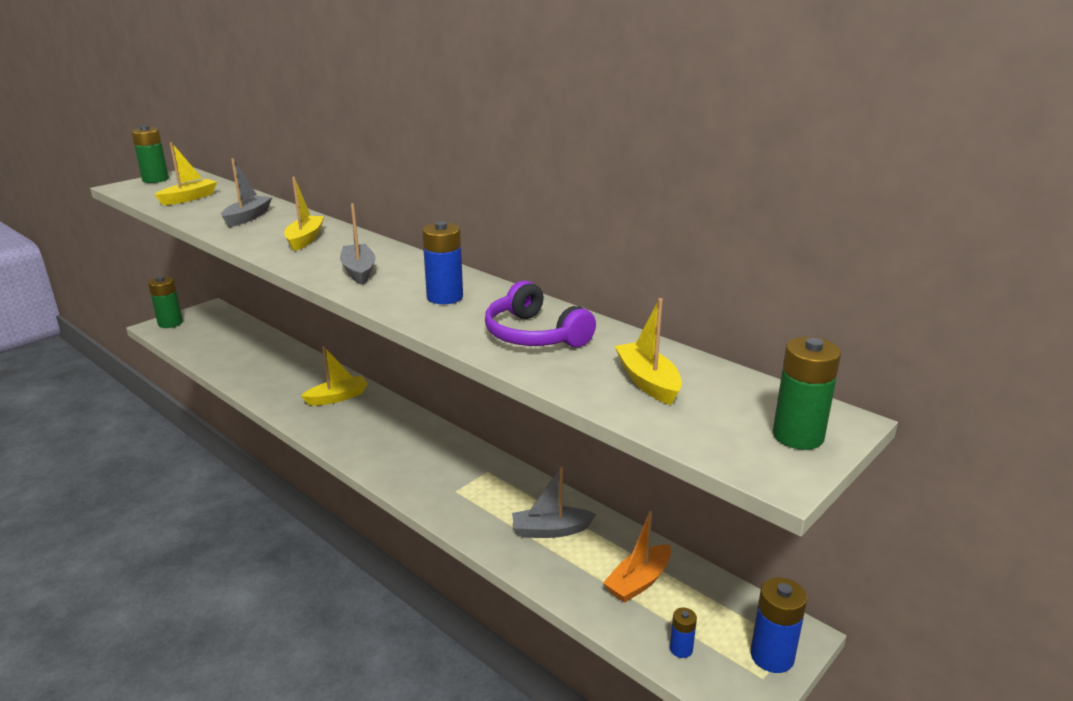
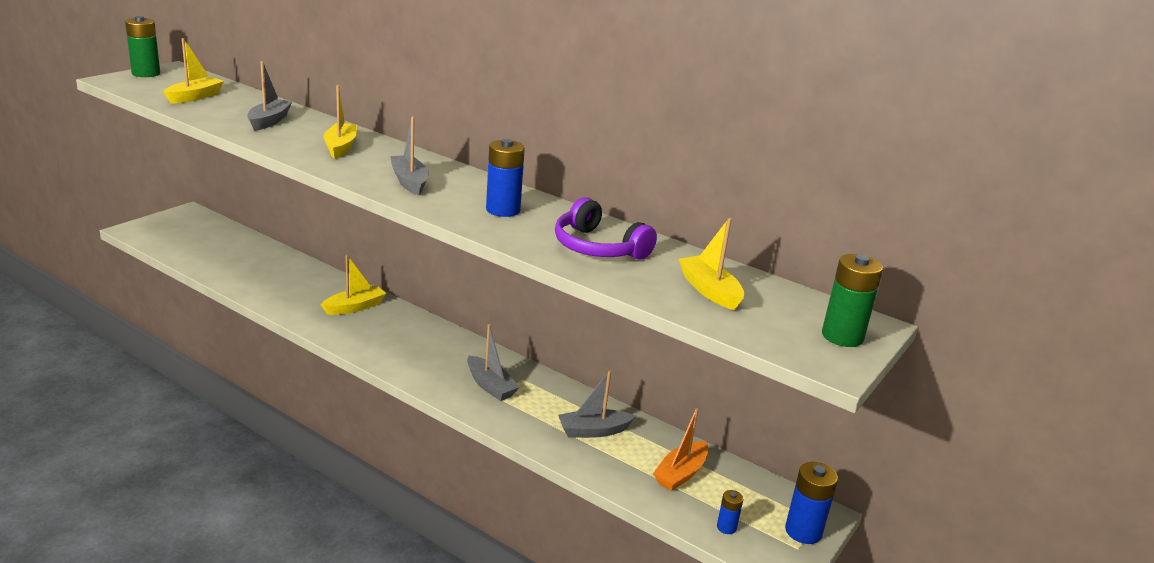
camera: 10 degrees left, 0 degrees up
(170, 323) = (149, 227): green battery -> none
(452, 479) = (490, 386): none -> grey boat

